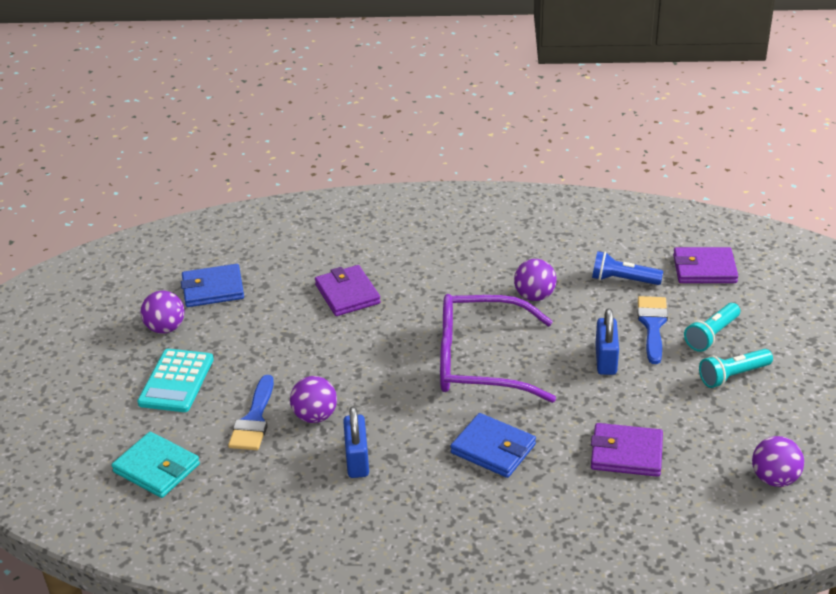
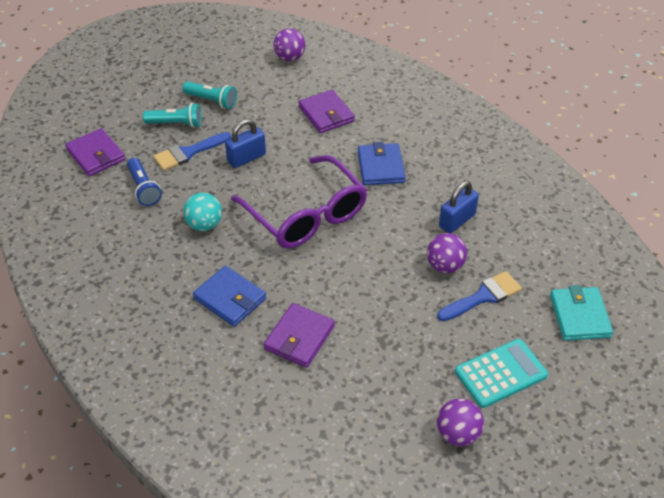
camera: 130 degrees left, 10 degrees up
(213, 289) = (379, 441): blue wallet -> blue wallet (230, 298)
(534, 296) = (204, 225): purple ball -> turquoise ball

